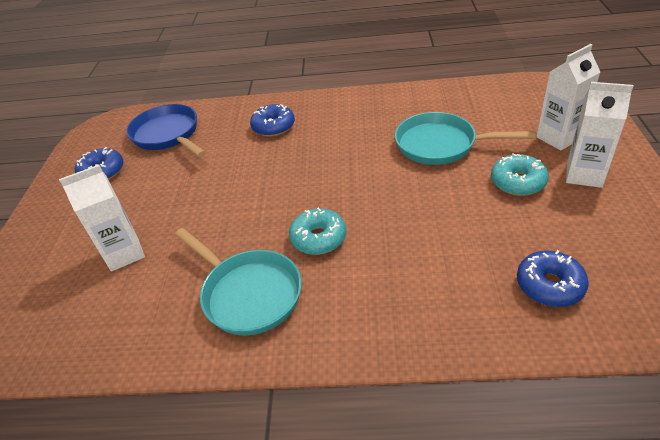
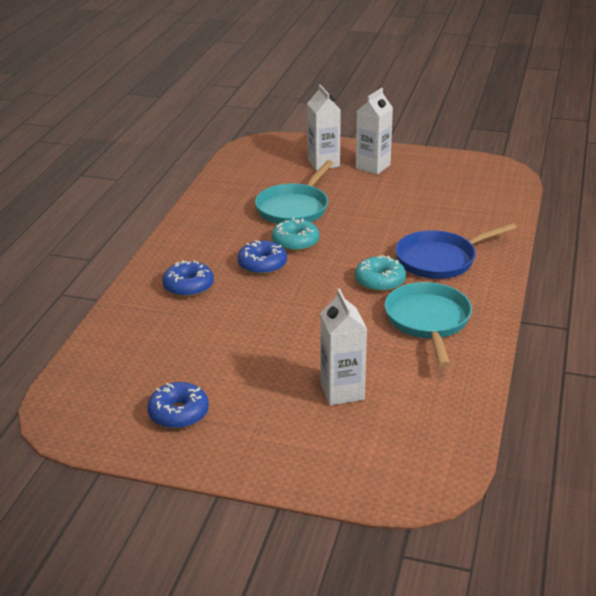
camera: 80 degrees left, 10 degrees down
(168, 135) = (137, 360): blue pan -> blue pan (440, 260)
(248, 293) = (428, 321): turquoise pan -> turquoise pan turned 60 degrees counterclockwise
(517, 182) = (364, 190): turquoise donut -> turquoise donut (295, 242)
(549, 285) = (470, 205): blue donut -> blue donut (262, 265)

